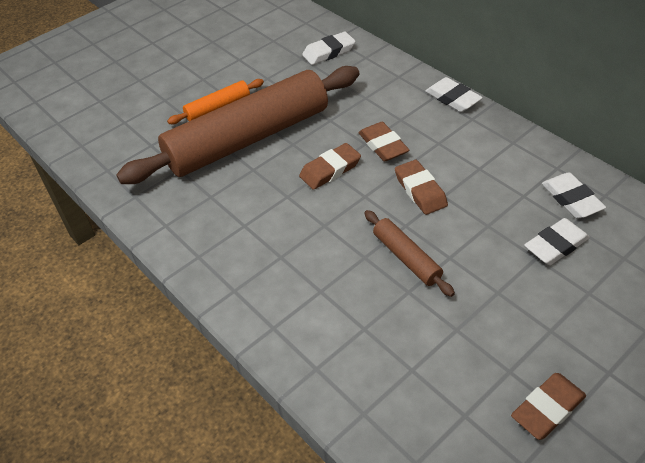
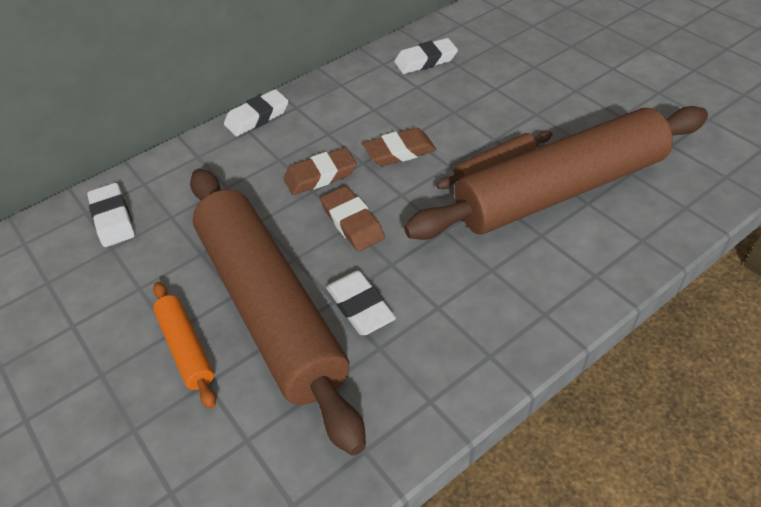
camera: 85 degrees left, 0 degrees up
(380, 307) = (560, 190): none -> brown rolling pin
(547, 408) = (653, 101): brown eraser -> none
(556, 245) = (481, 76): white eraser -> white eraser (360, 306)

